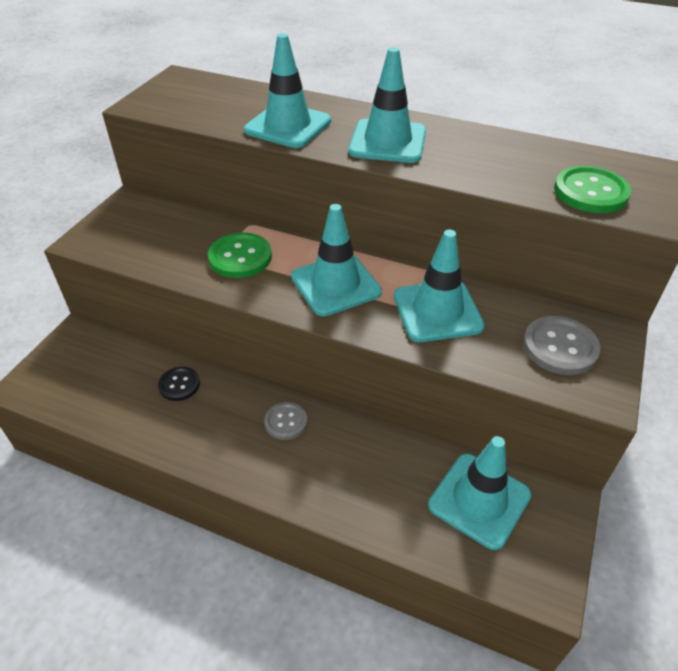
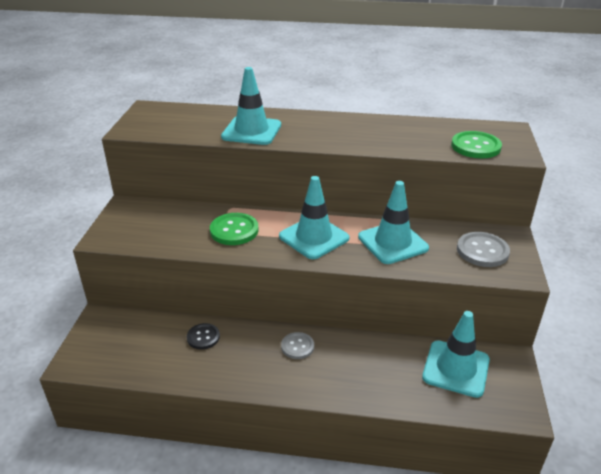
camera: 15 degrees left, 10 degrees down
(387, 142) = (328, 133): turquoise traffic cone -> none

